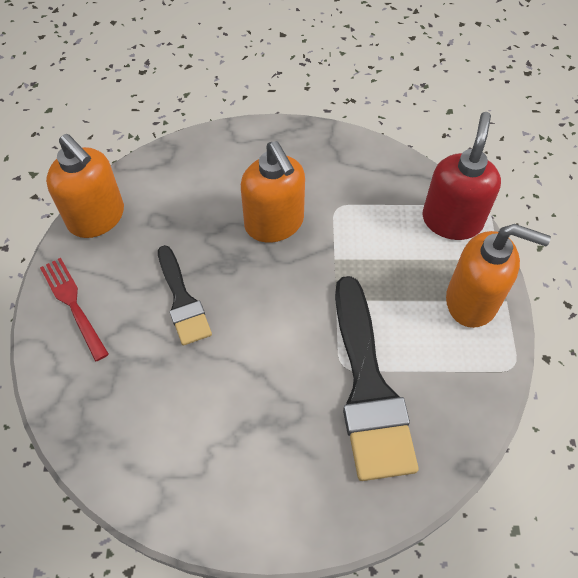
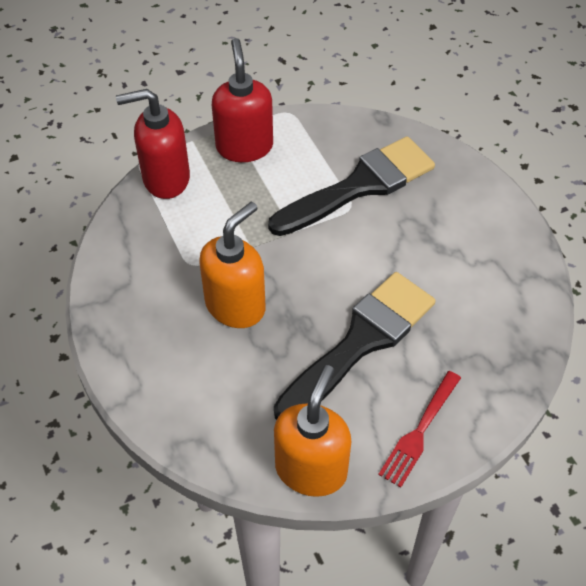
camera: 115 degrees left, 5 degrees down
(182, 300) = (360, 342): black brush -> black brush, size x1.74
(472, 301) = (244, 146): orange soap dispenser -> red soap dispenser

